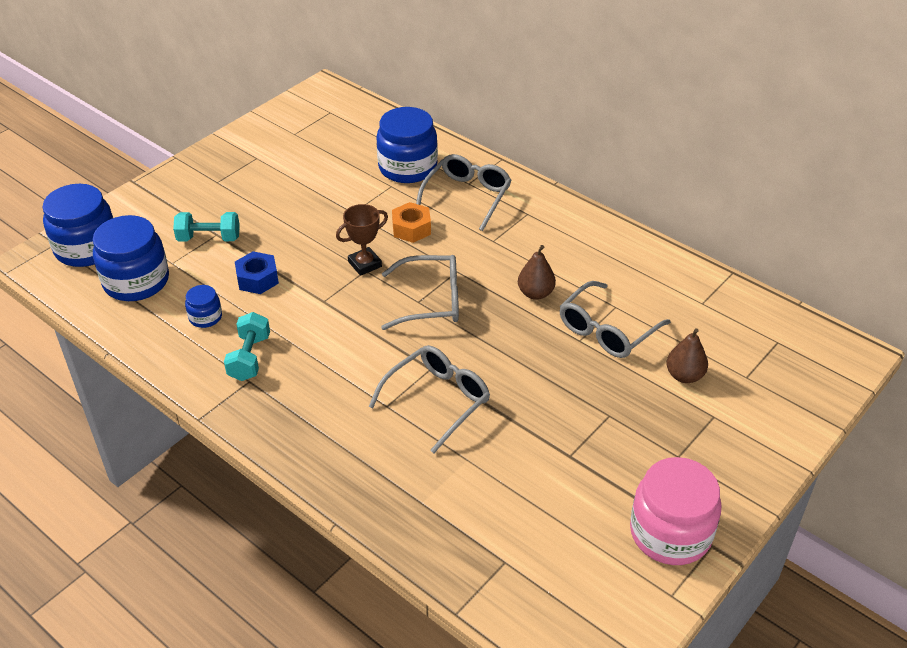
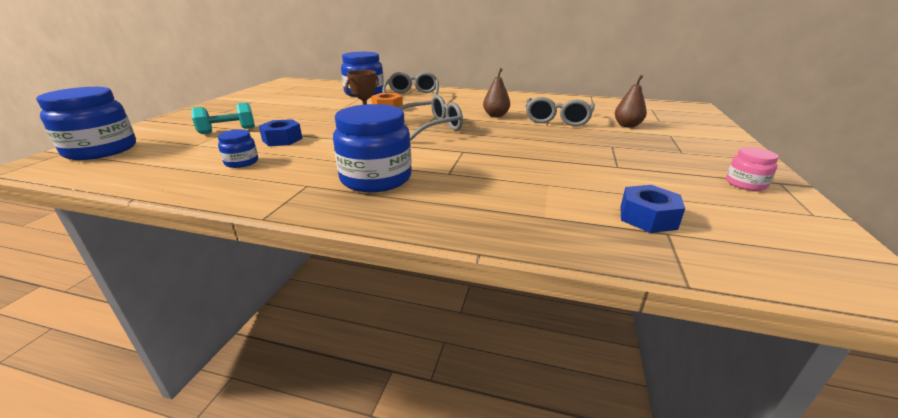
camera: 25 degrees left, 15 degrees down
(136, 281) = (160, 157): blue jar -> blue jar (376, 178)
(249, 358) = (299, 174): turquoise dumbbell -> none
(437, 400) = (486, 163): grey glasses -> none
(509, 538) = (647, 217): none -> blue nut
(670, 533) = (745, 184): pink jar -> pink jar, size x0.49

